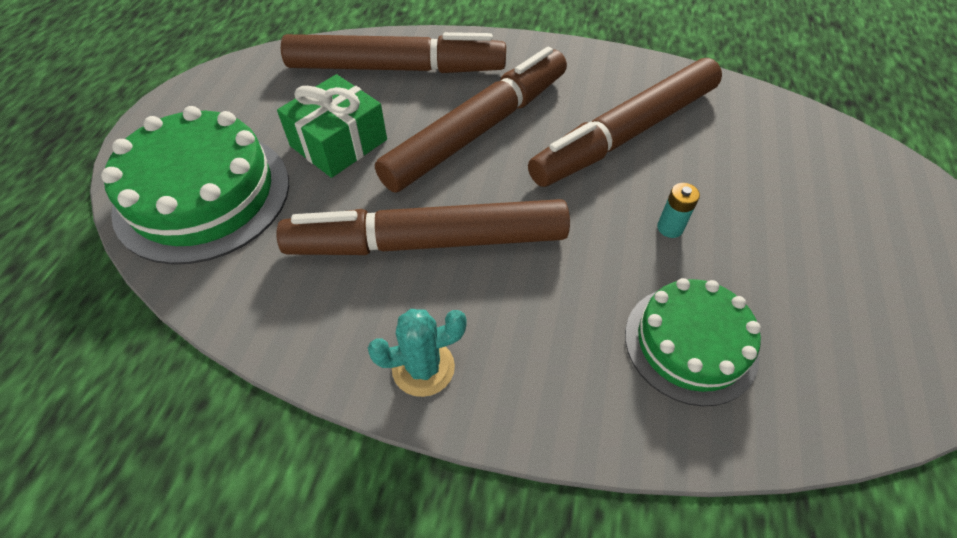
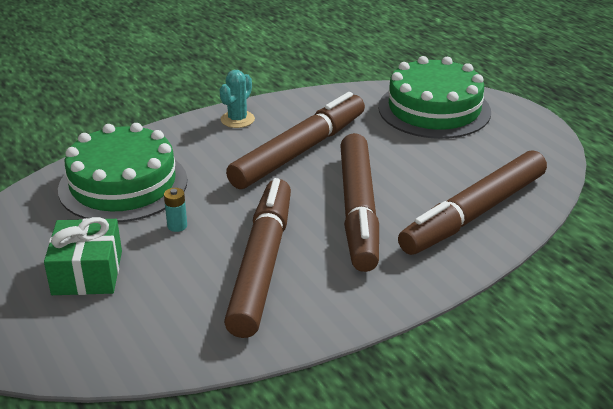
camera: 135 degrees right, 20 degrees down
(339, 143) = (420, 160): green gift -> green gift (87, 273)
(690, 343) = (123, 184): green cake -> green cake, size x1.56

